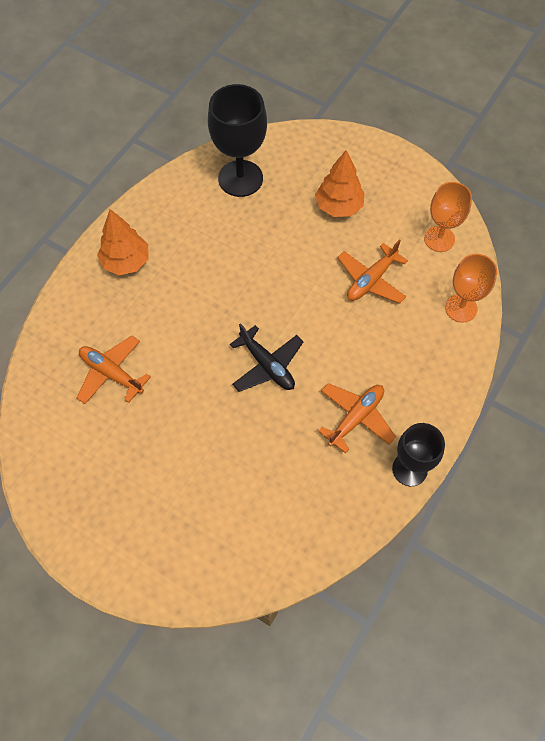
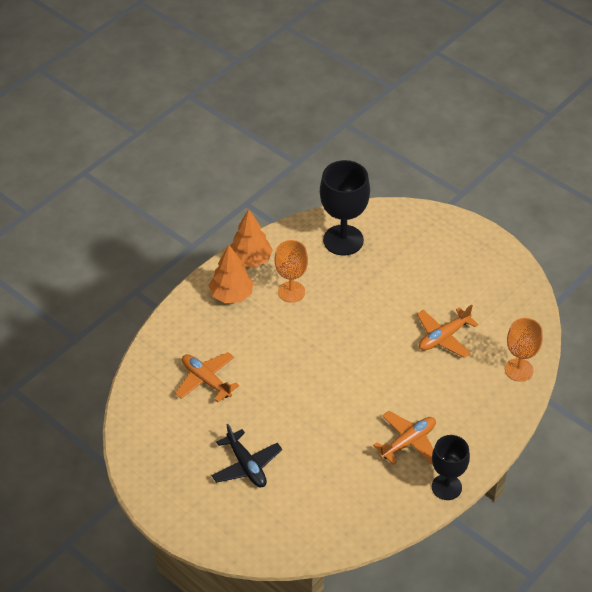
camera: 10 degrees right, 15 degrees down
(267, 365) = (339, 392): black plane -> black plane (246, 465)
(338, 206) = (427, 274): orange tree -> orange tree (250, 260)
(439, 239) = (512, 312): orange goblet -> orange goblet (291, 292)

